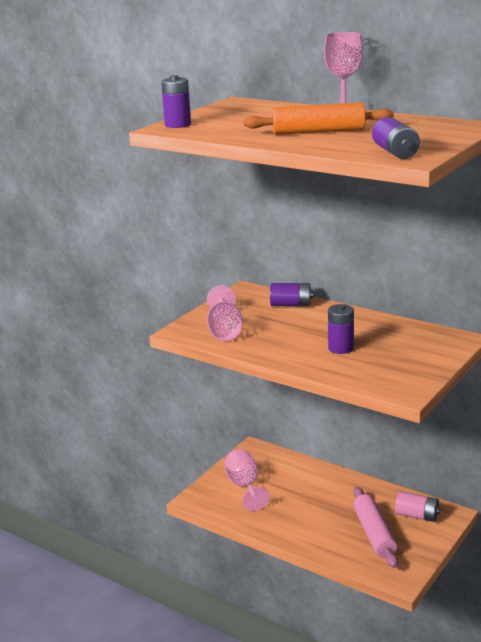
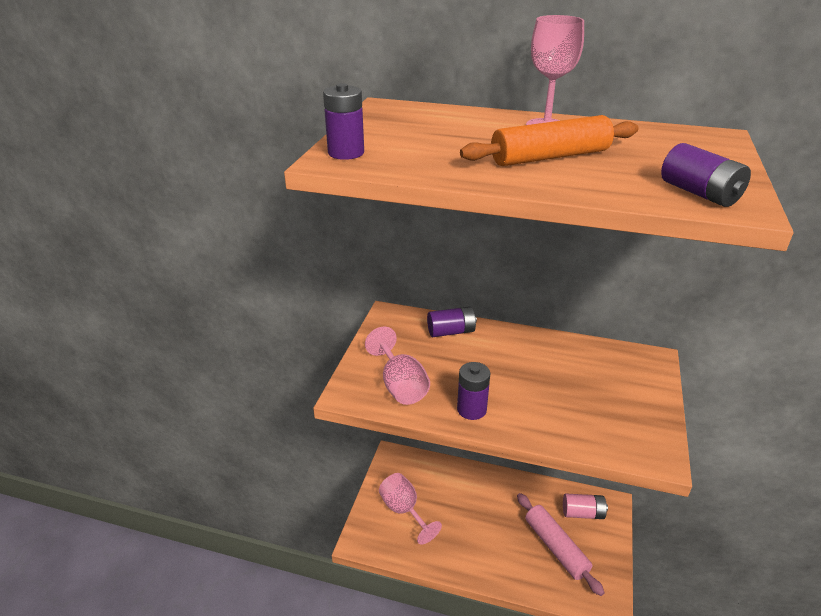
camera: 20 degrees left, 10 degrees up
(341, 348) = (544, 394): purple battery -> purple battery (471, 409)

